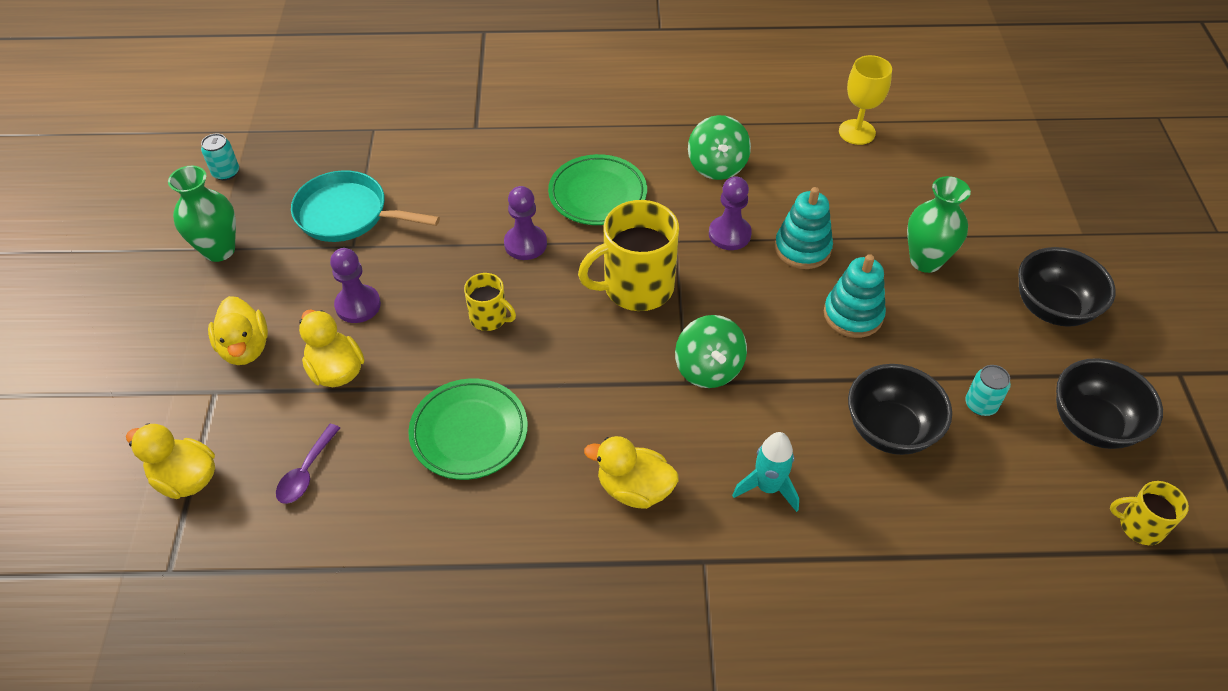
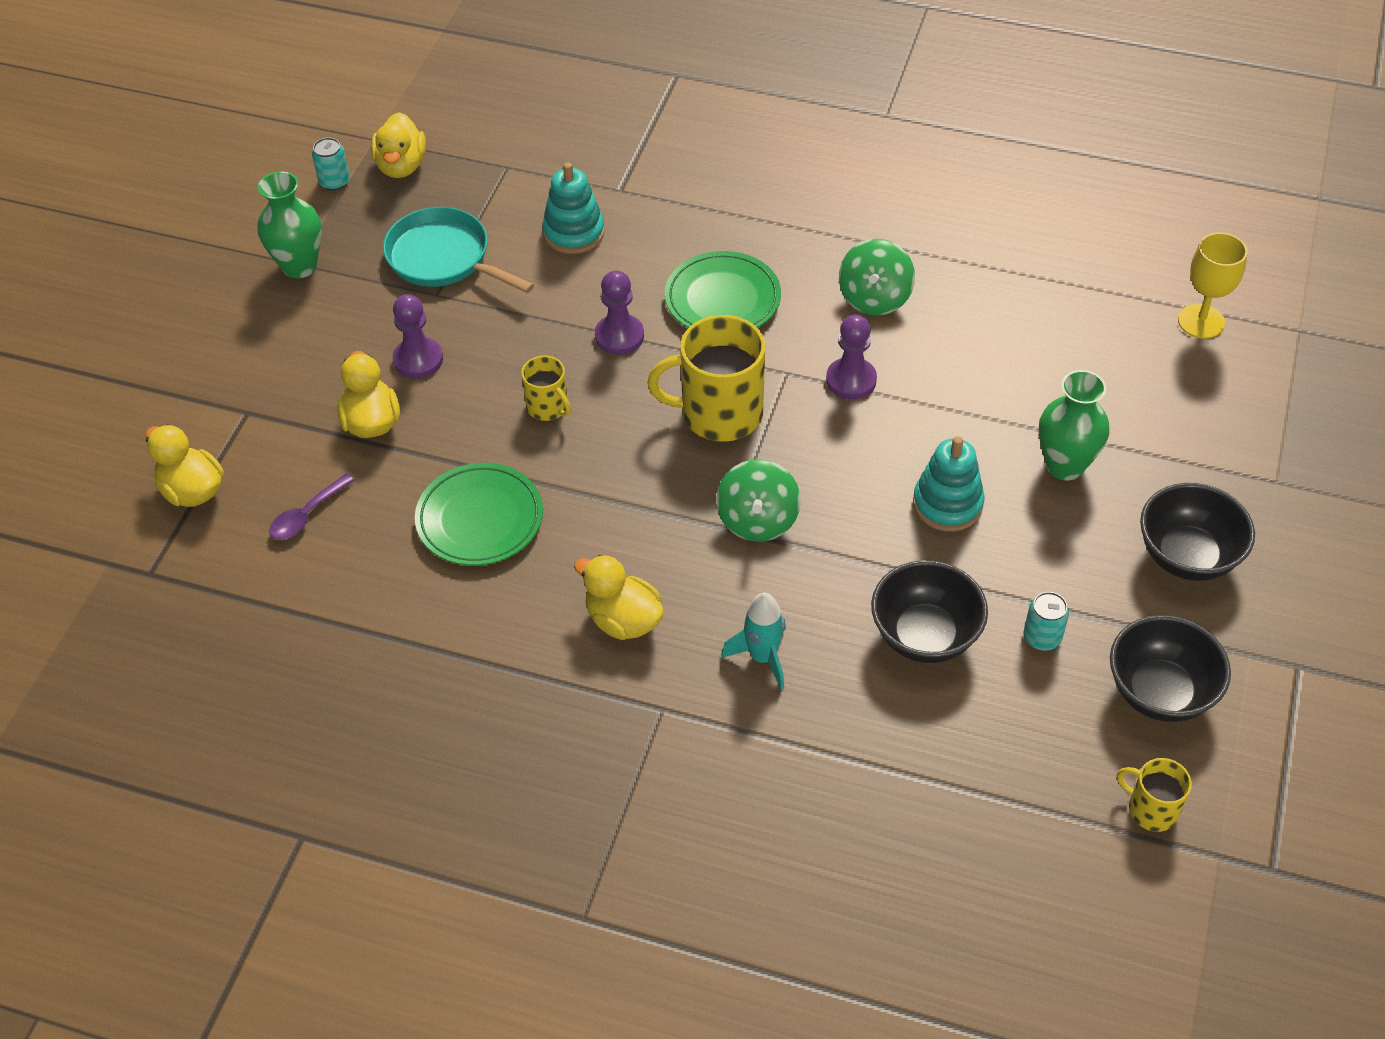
camera: 20 degrees right, 0 degrees up
(245, 348) = (291, 376): yellow duck -> yellow duck (401, 166)
(802, 248) = (927, 416): turquoise stacking toy -> turquoise stacking toy (574, 232)
(857, 132) = (1063, 295): yellow goblet -> yellow goblet (1201, 321)

